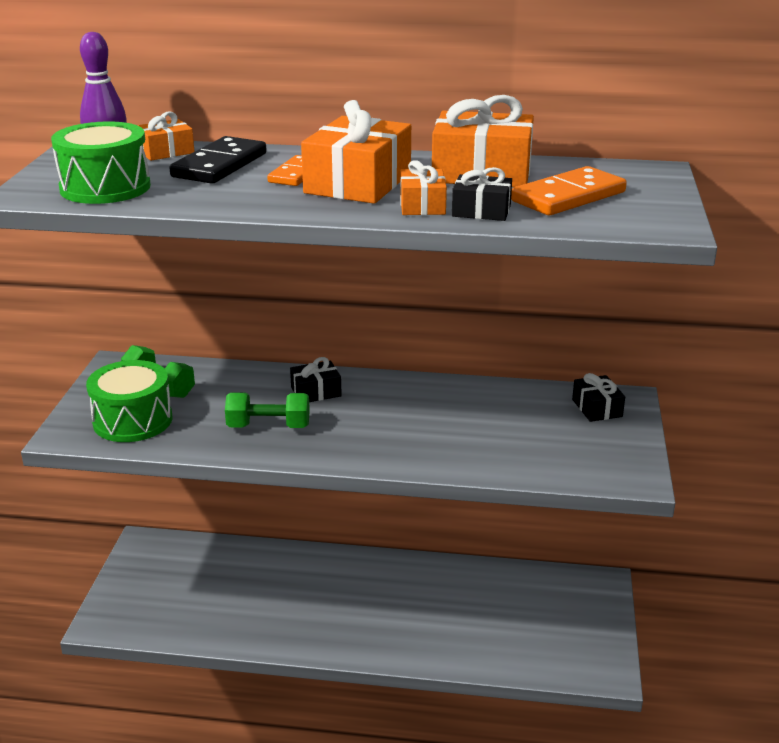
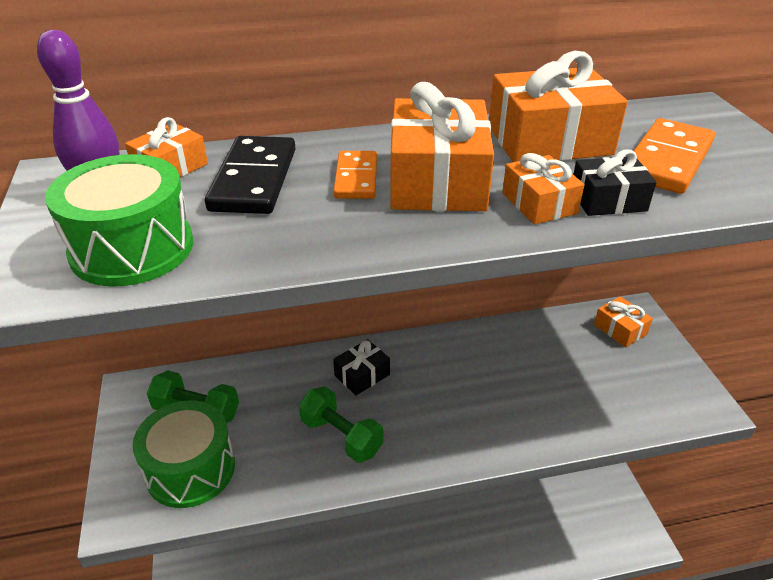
camera: 20 degrees left, 10 degrees up
(268, 426) = (341, 436): green dumbbell -> green dumbbell turned 60 degrees clockwise
(597, 408) = (620, 329): black gift -> orange gift

